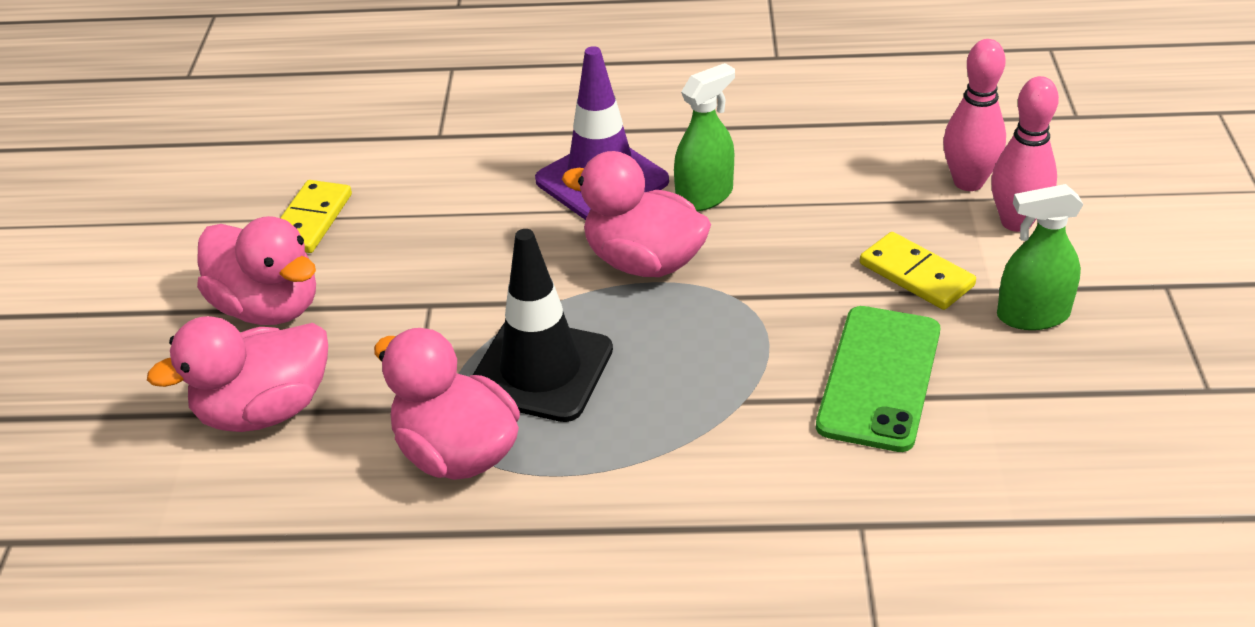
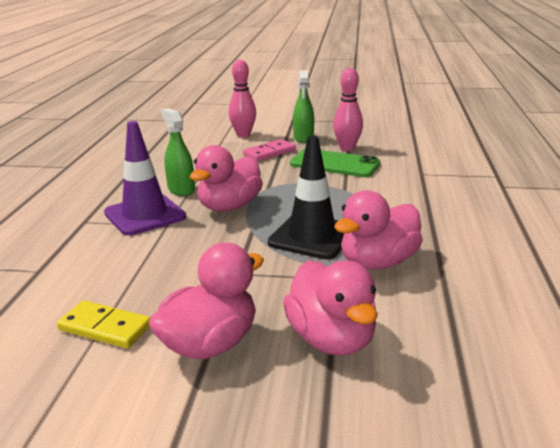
camera: 85 degrees left, 15 degrees down
(916, 275) = (269, 153): yellow domino -> pink domino
(968, 182) = (210, 139): pink bowling pin -> pink bowling pin (347, 148)

